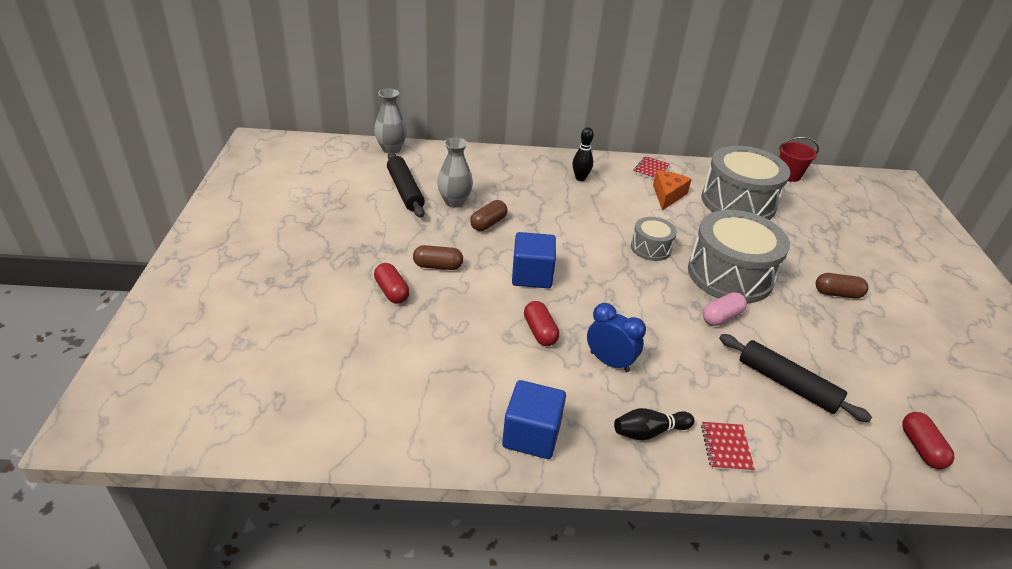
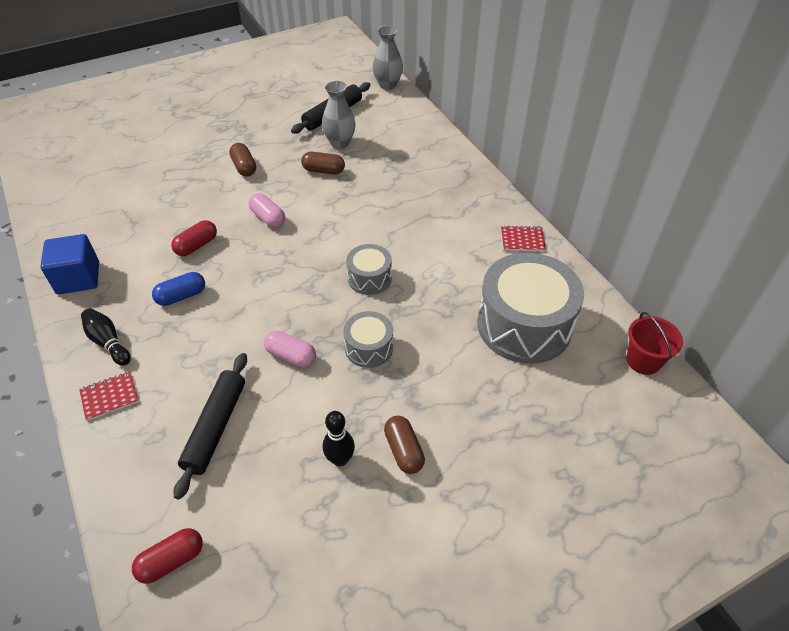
camera: 65 degrees right, 10 degrees up
(392, 291) = (198, 158): red capsule -> none
(532, 275) = (268, 218): blue cube -> pink capsule
(580, 178) = (451, 198): black bowling pin -> black bowling pin (340, 459)
(609, 362) = (181, 296): blue clock -> blue capsule
(667, 195) = (481, 265): orange cheese -> none
(730, 275) = (369, 348): grey drum -> grey drum, size x0.50

